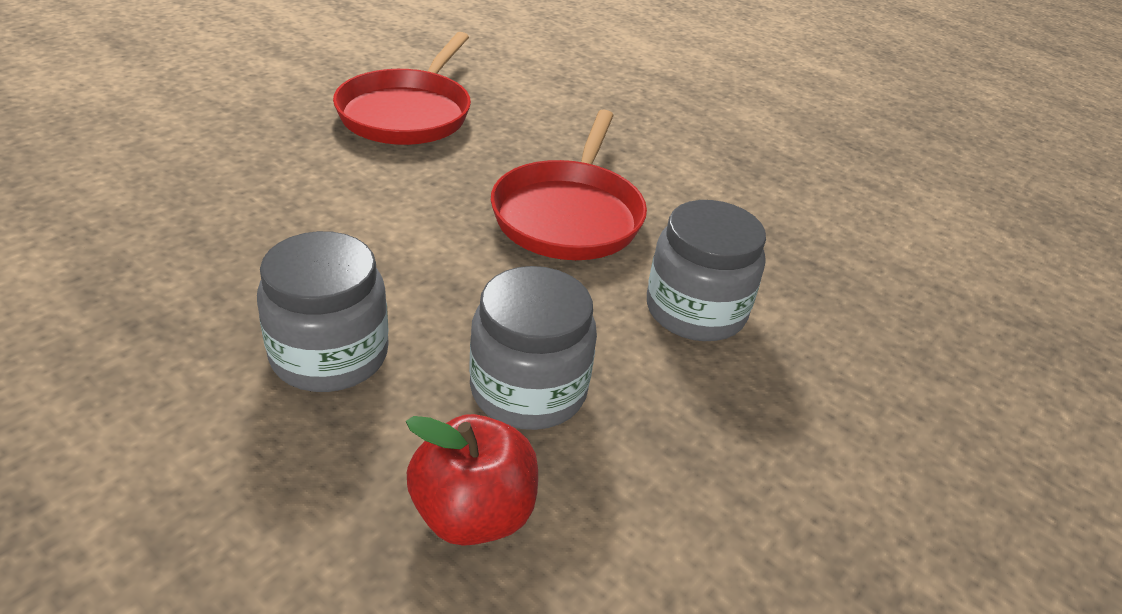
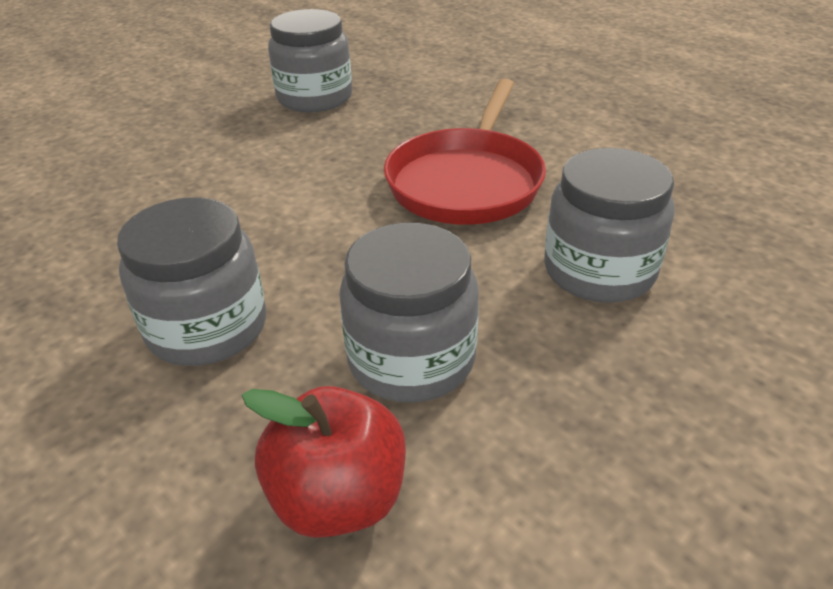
camera: 10 degrees right, 0 degrees up
(408, 113) = (315, 98): red pan -> grey jar

